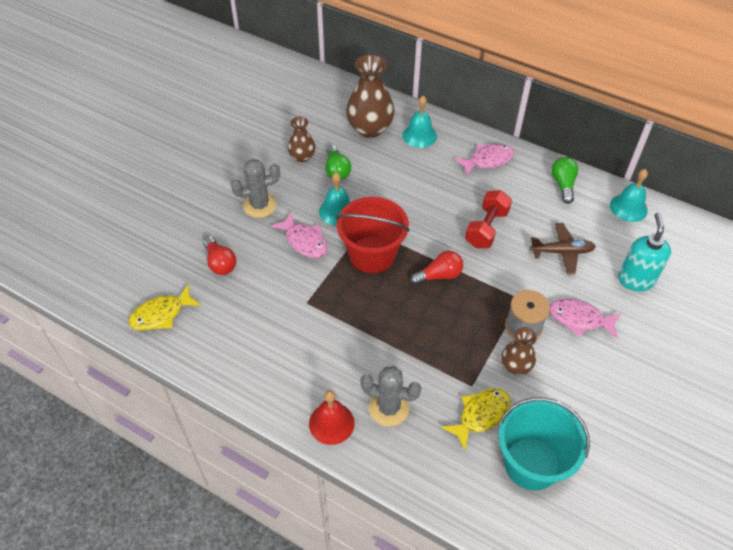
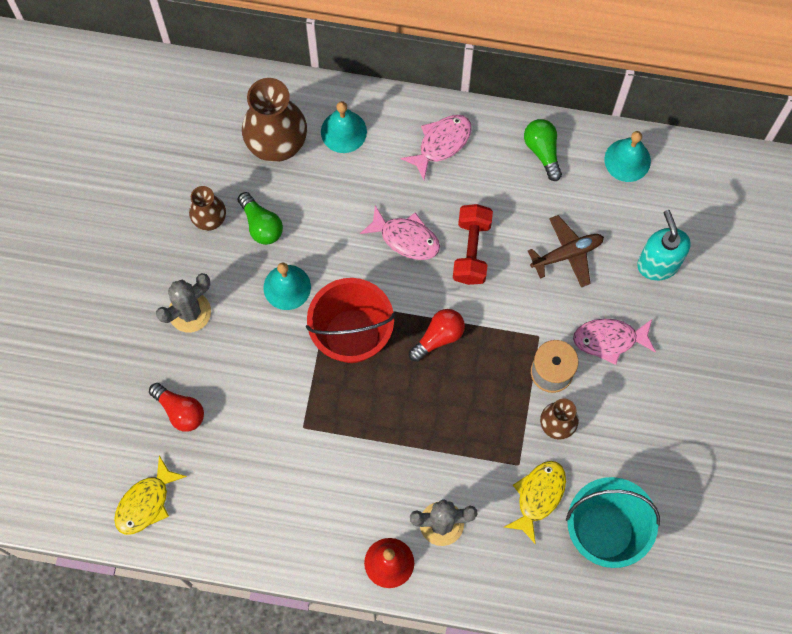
camera: 20 degrees left, 20 degrees up
(304, 241) = (265, 345): pink fish -> pink fish (406, 238)

